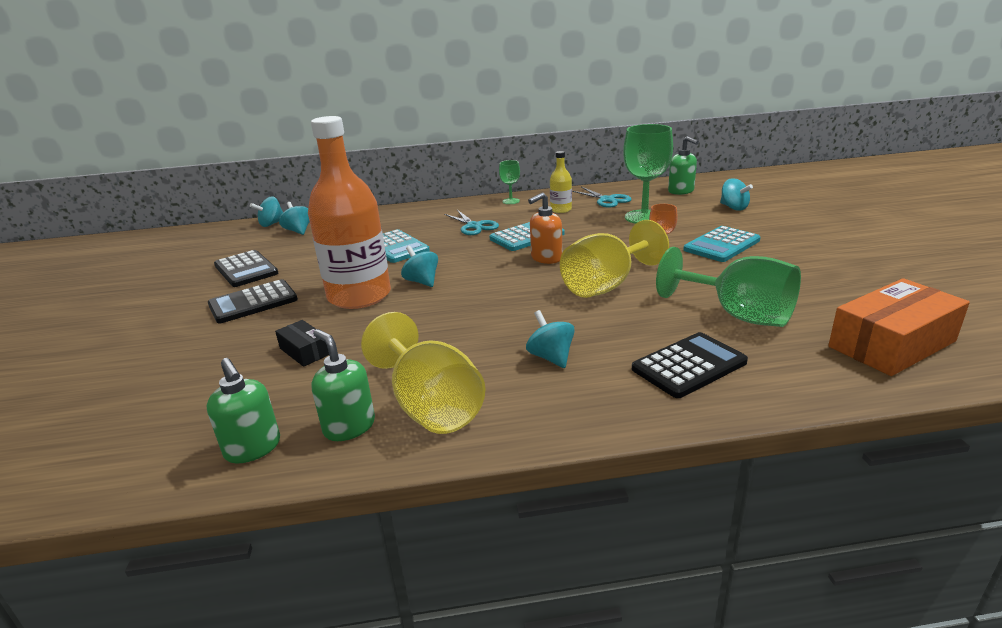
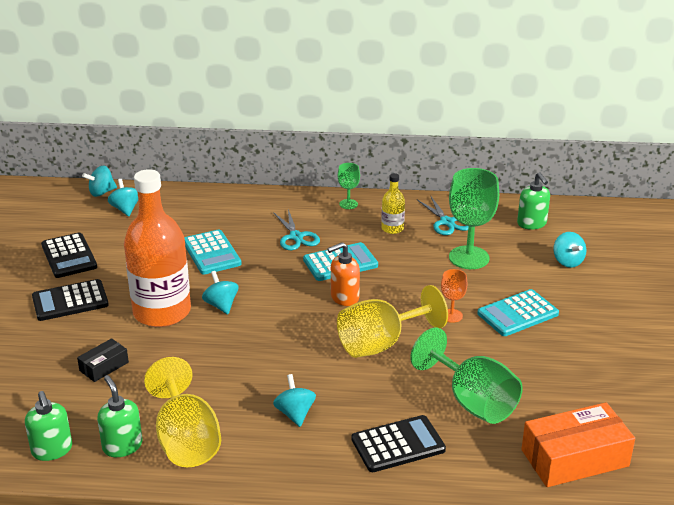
camera: 10 degrees right, 5 degrees up
(305, 351) = (104, 366): black box -> black box turned 75 degrees clockwise

